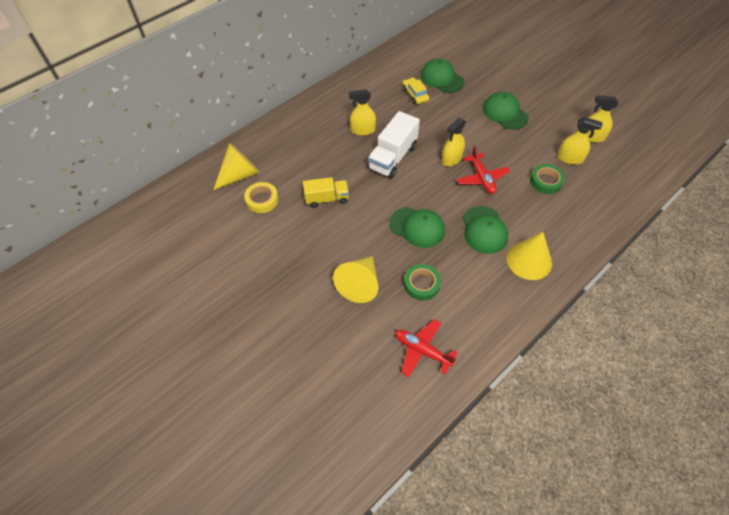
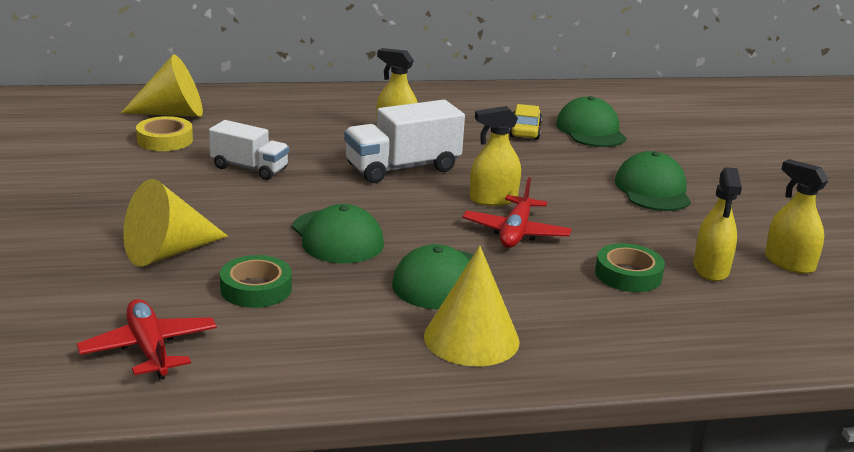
camera: 30 degrees right, 30 degrees down
(327, 199) = (249, 168): yellow truck -> white truck
(570, 158) = (711, 269): yellow spray bottle -> yellow spray bottle turned 45 degrees clockwise

